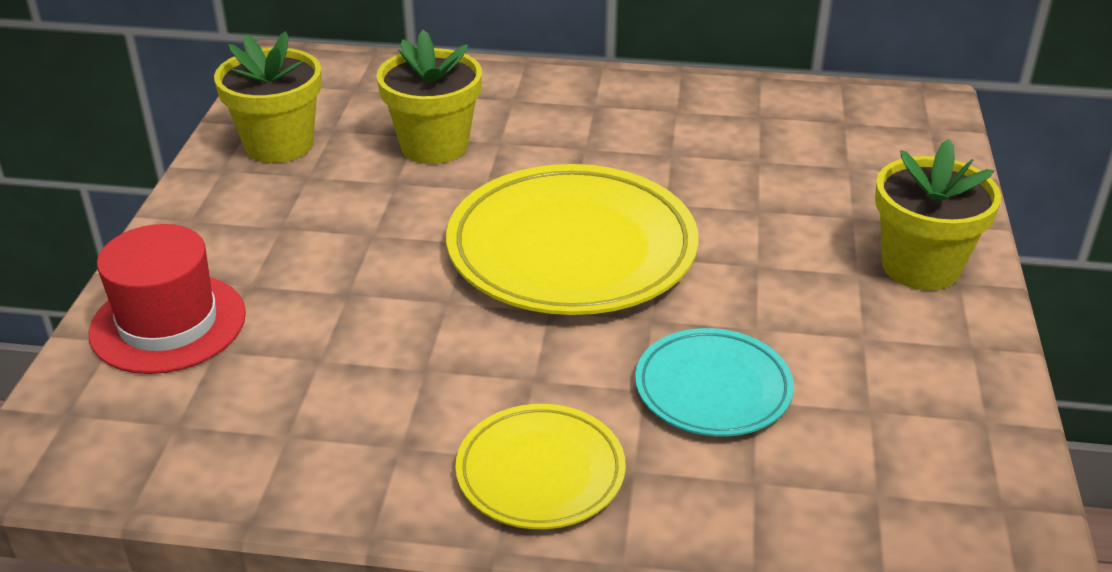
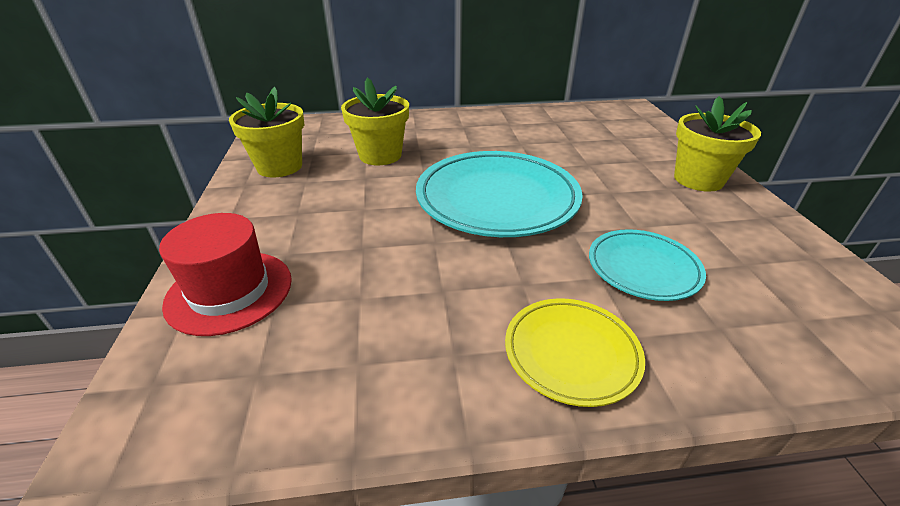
camera: 15 degrees left, 0 degrees up
(572, 250) = (497, 199): yellow plate -> turquoise plate

